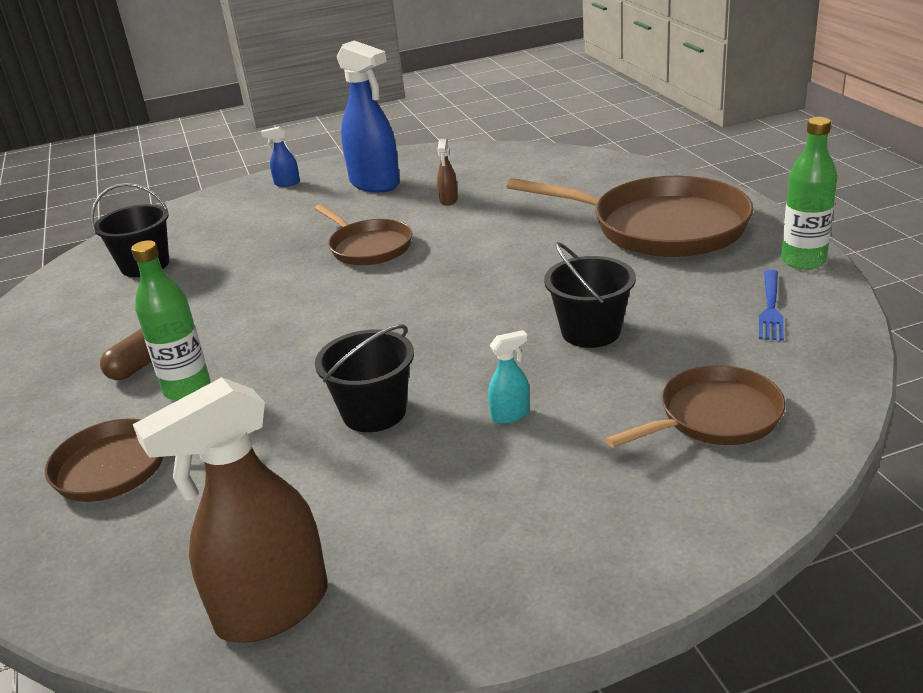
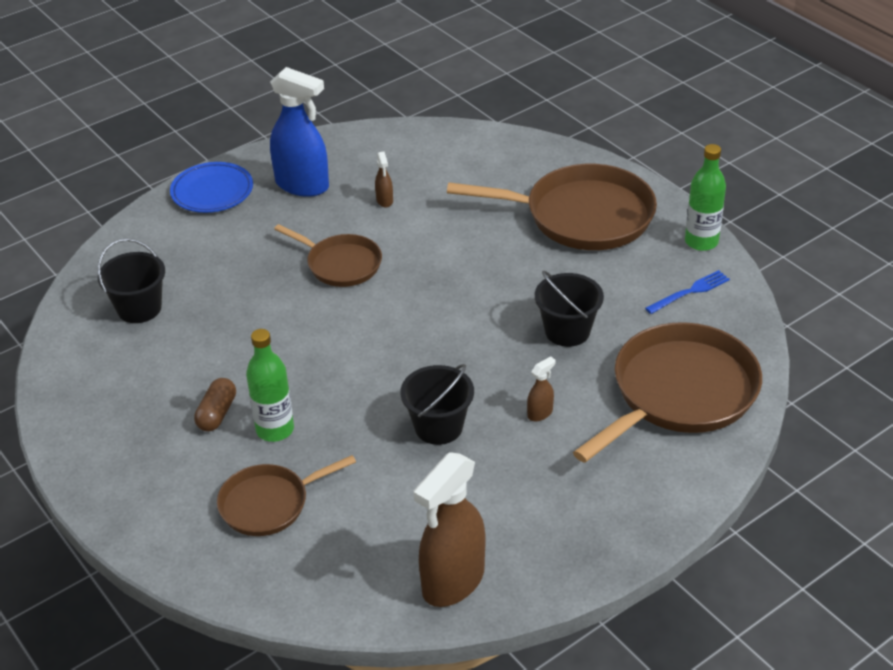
camera: 20 degrees left, 10 degrees up
(287, 183) = (212, 192): blue spray bottle -> blue plate
(511, 415) = (540, 413): turquoise spray bottle -> brown spray bottle
(714, 416) = (679, 393): brown pan -> brown pan, size x1.76
(770, 308) = (690, 292): blue fork -> blue fork turned 120 degrees counterclockwise

